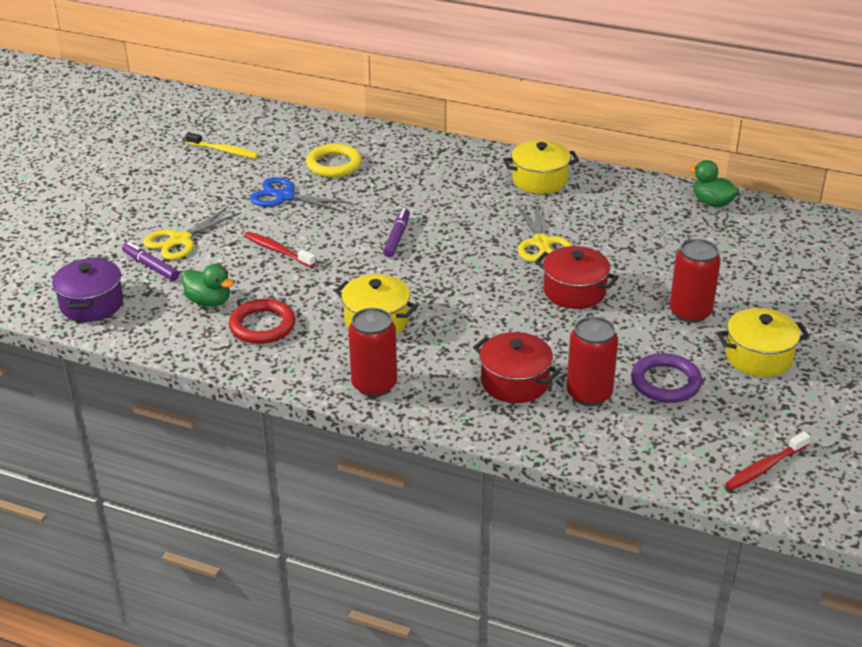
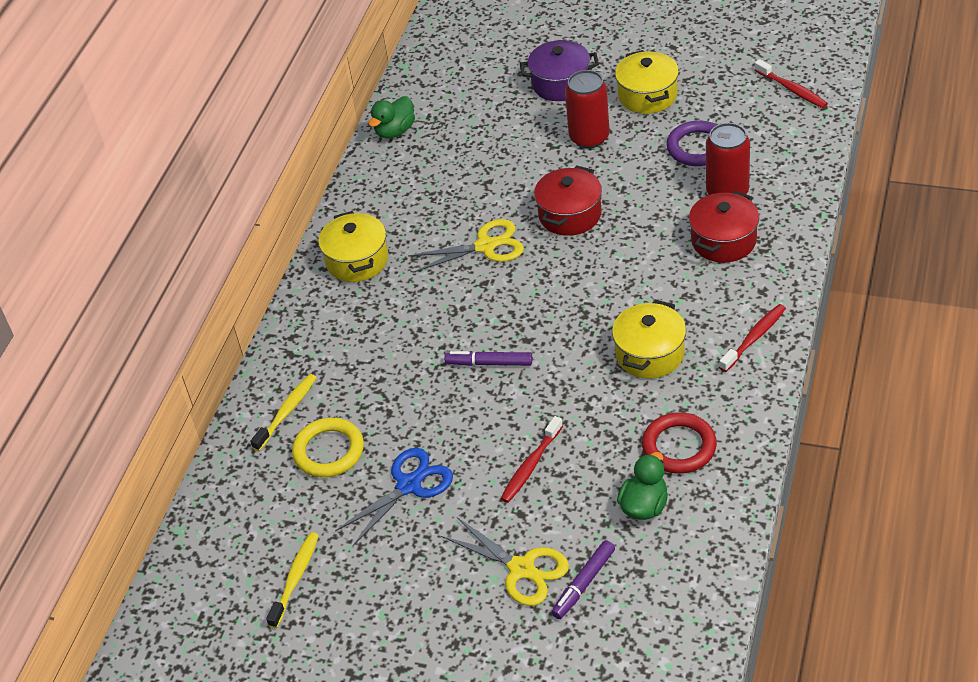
camera: 90 degrees left, 10 degrees up
(92, 304) = (673, 622): purple pot -> purple pot (560, 83)
(284, 196) = (409, 485): blue scissors -> blue scissors turned 150 degrees counterclockwise
(374, 384) = (754, 338): red can -> red toothbrush
(380, 148) = (287, 412): none -> yellow toothbrush

